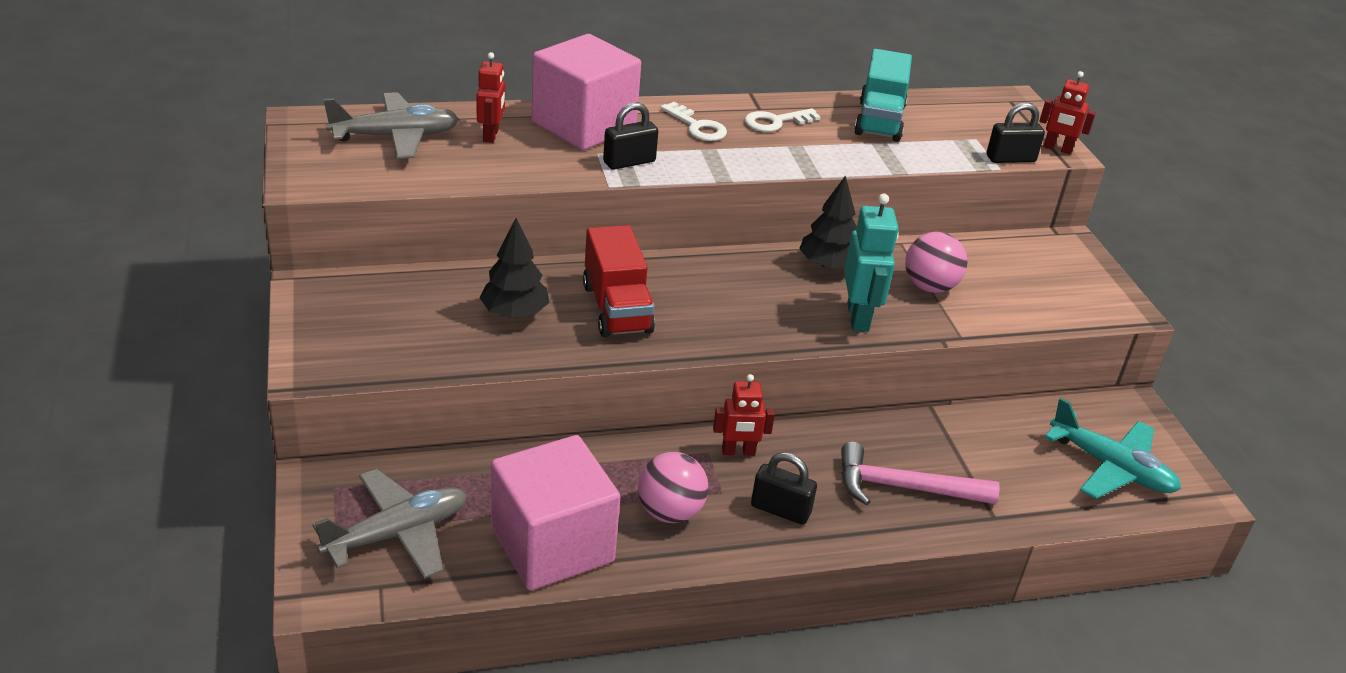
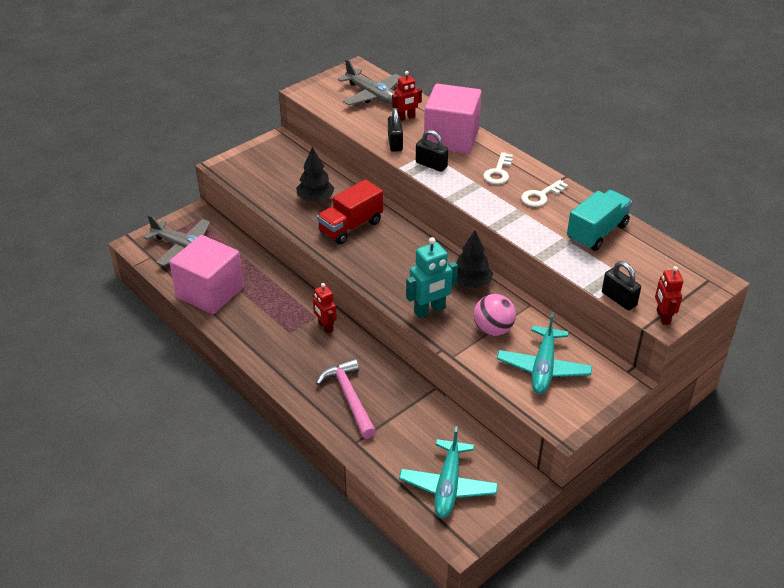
camera: 65 degrees right, 5 degrees up
(670, 512) = (260, 320): pink ball -> none
(775, 122) = (541, 196): white key -> white key turned 75 degrees counterclockwise
(780, 510) = (292, 356): black padlock -> black padlock (395, 143)
(879, 121) = (597, 232): turquoise truck -> turquoise truck turned 150 degrees clockwise
(1021, 282) = (543, 367): none -> turquoise plane

